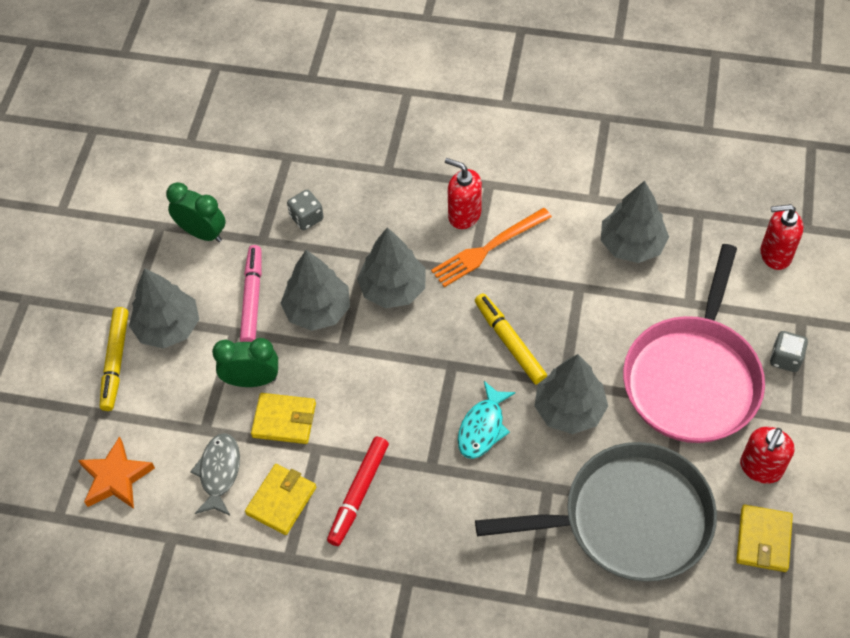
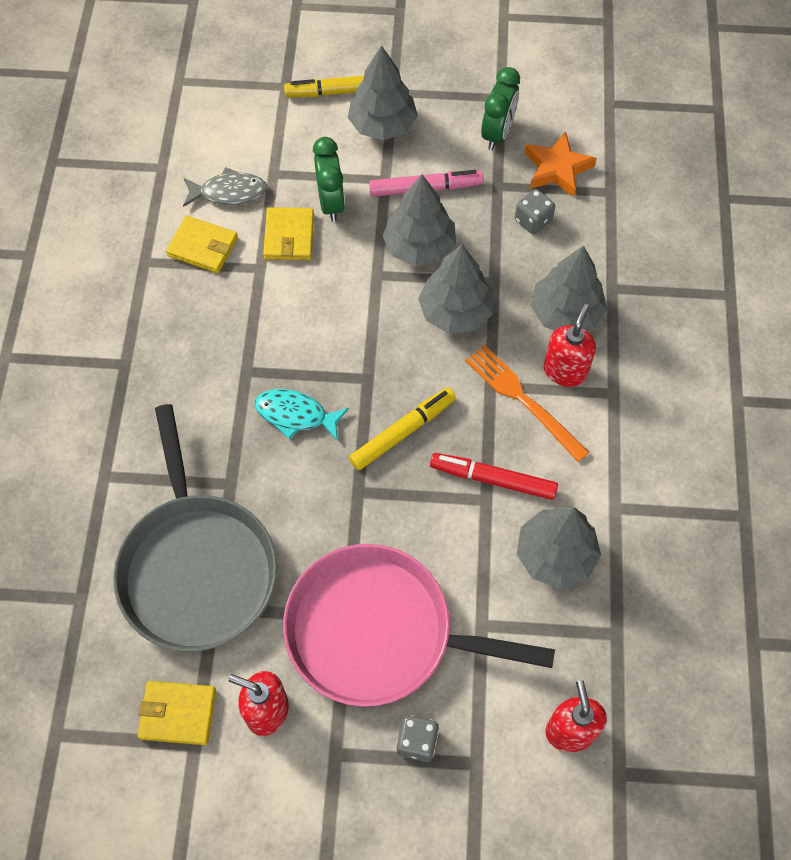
camera: 80 degrees right, 5 degrees up
(116, 478) = (219, 115): orange star -> orange star (557, 168)
(358, 494) = (213, 310): red marker -> red marker (493, 479)
(569, 409) = (324, 499): grey tree -> grey tree (565, 313)

